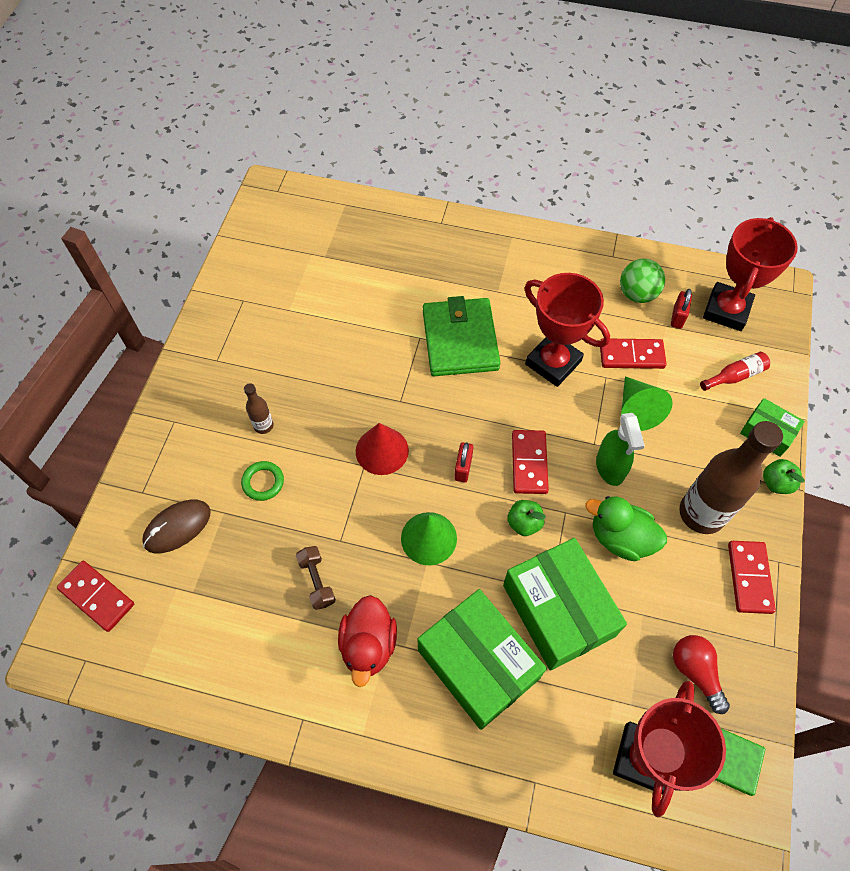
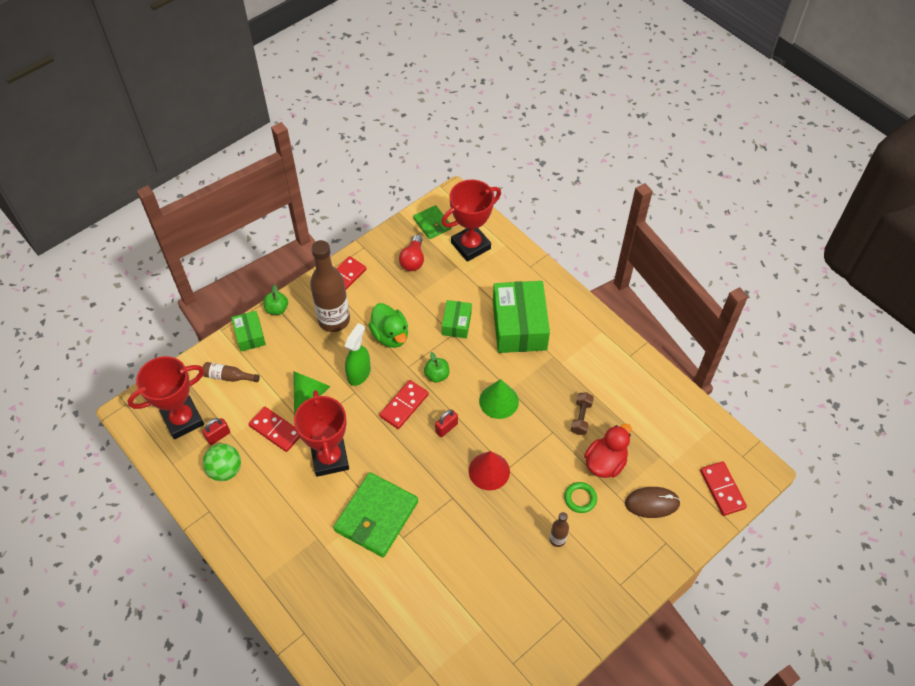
camera: 145 degrees left, 5 degrees down
(368, 645) = (572, 368): red duck -> red duck (605, 462)
(558, 610) = (456, 323): green box -> green box, size x0.51
(734, 376) = (229, 377): red bottle -> brown bottle

